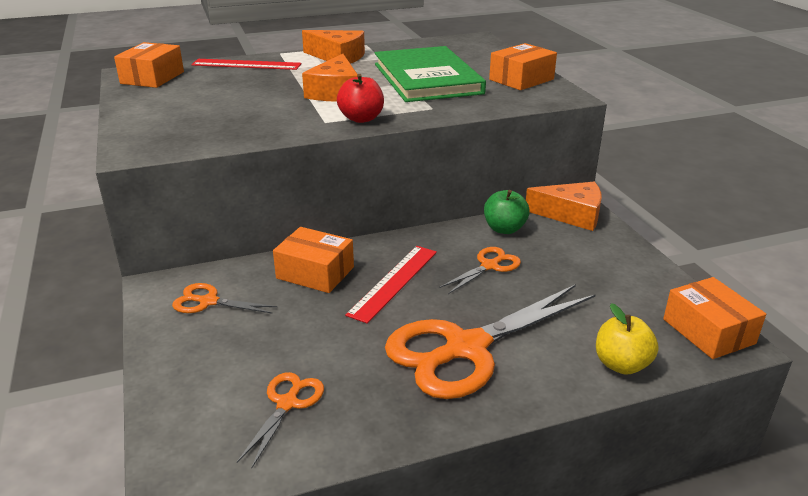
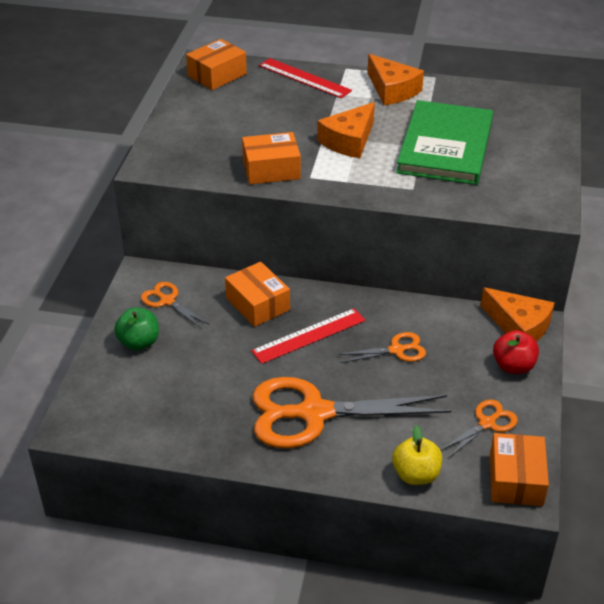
camera: 30 degrees right, 10 degrees up
(287, 403) = (165, 403): orange scissors -> orange scissors (487, 423)
(361, 119) = (342, 183): red apple -> red apple (513, 366)
(504, 229) = (443, 318): green apple -> green apple (139, 342)
(521, 79) = (533, 175): orange box -> orange box (271, 169)

